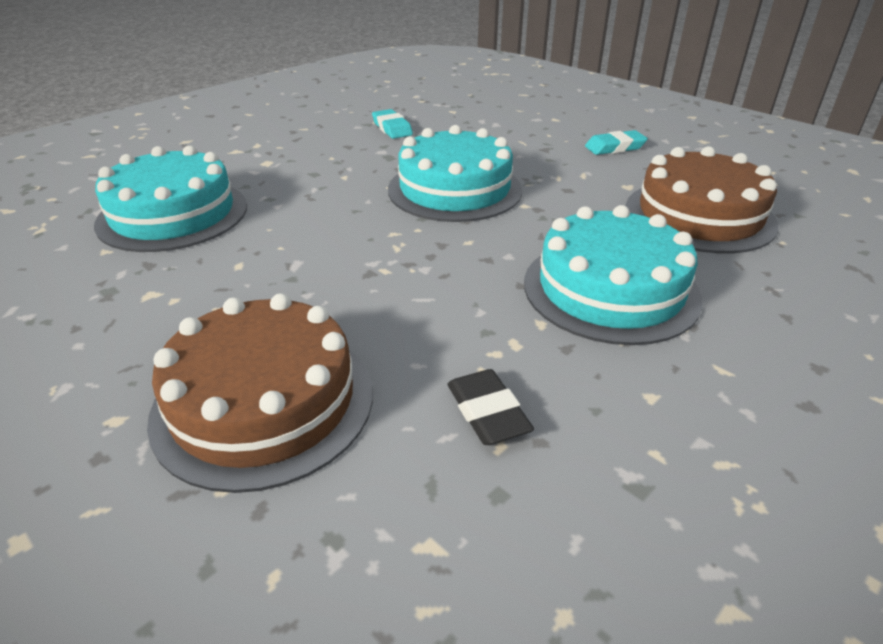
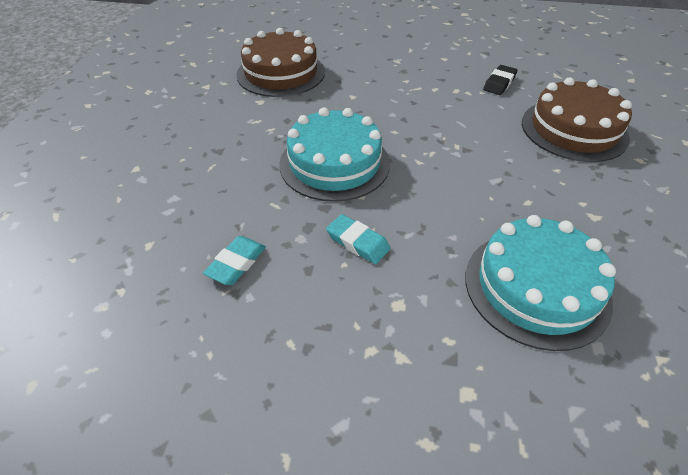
camera: 125 degrees left, 10 degrees up
(610, 289) = (387, 80): turquoise cake -> none
(615, 147) = (191, 121): turquoise eraser -> turquoise eraser (357, 242)

